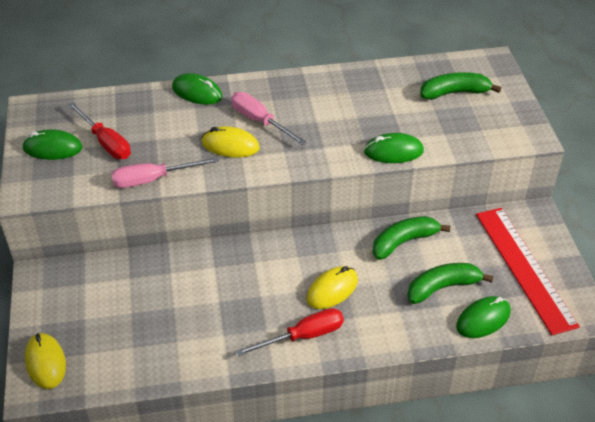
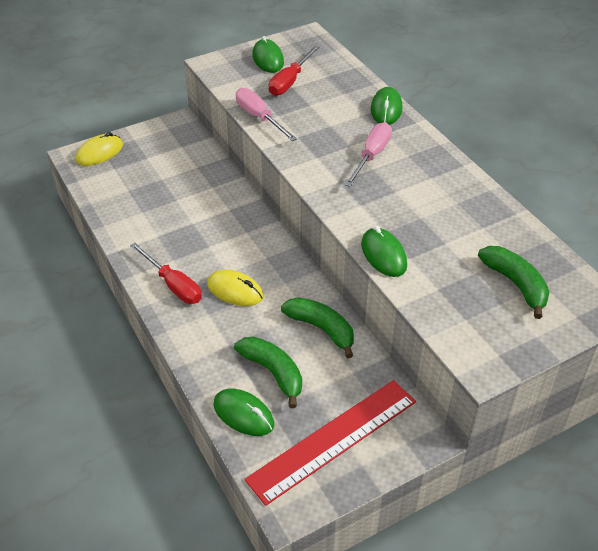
camera: 70 degrees right, 0 degrees up
(230, 145) = (327, 147): yellow mouse -> none

